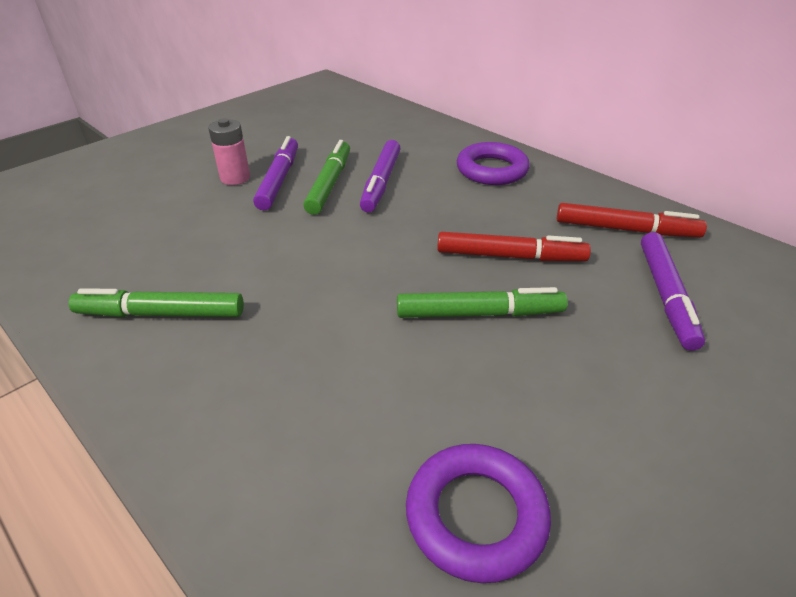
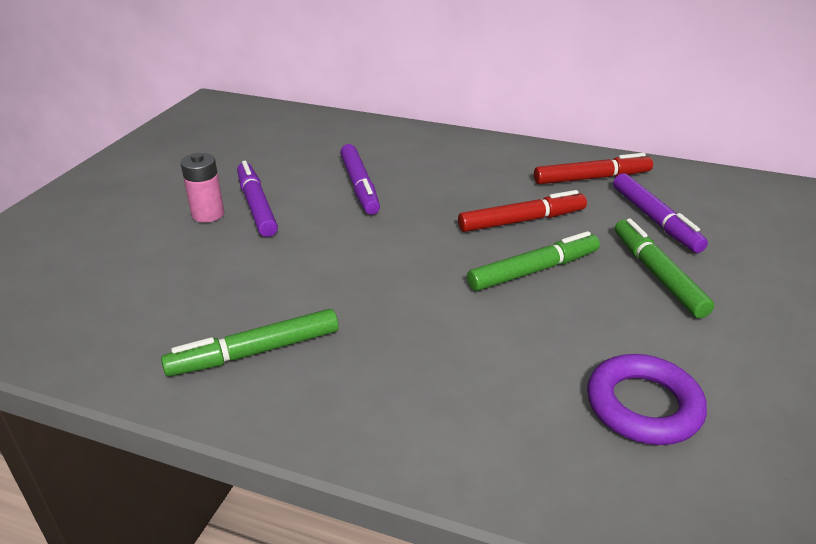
camera: 25 degrees left, 5 degrees down
(329, 184) = (311, 198): green marker -> green marker (657, 275)
(491, 170) = (449, 153): purple ring -> none

